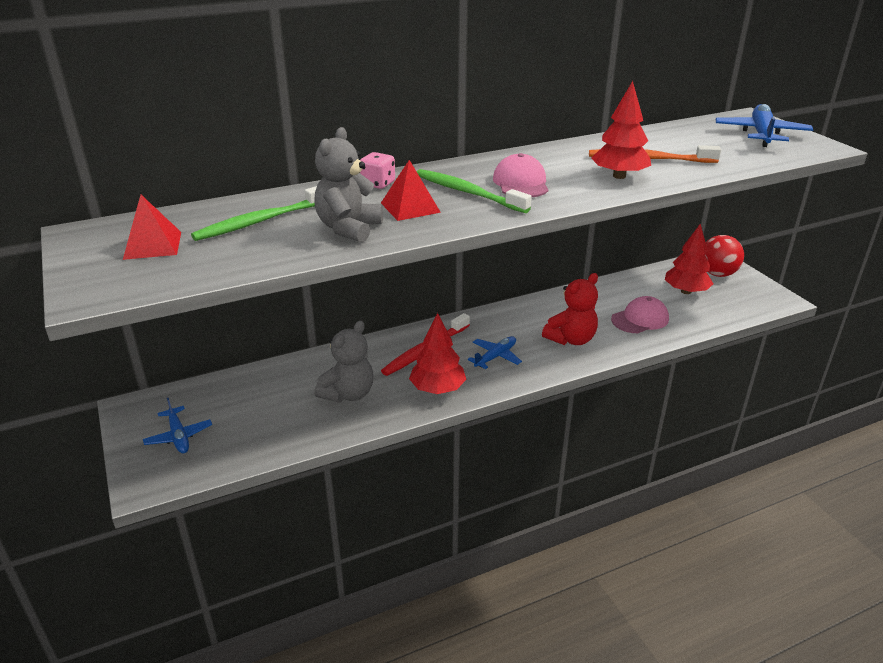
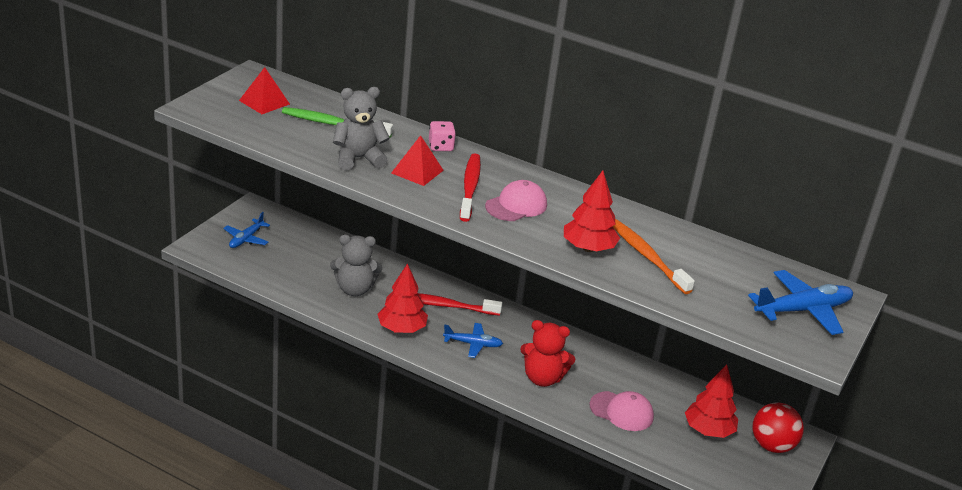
camera: 50 degrees right, 0 degrees up
(468, 193) = (470, 188): green toothbrush -> red toothbrush

